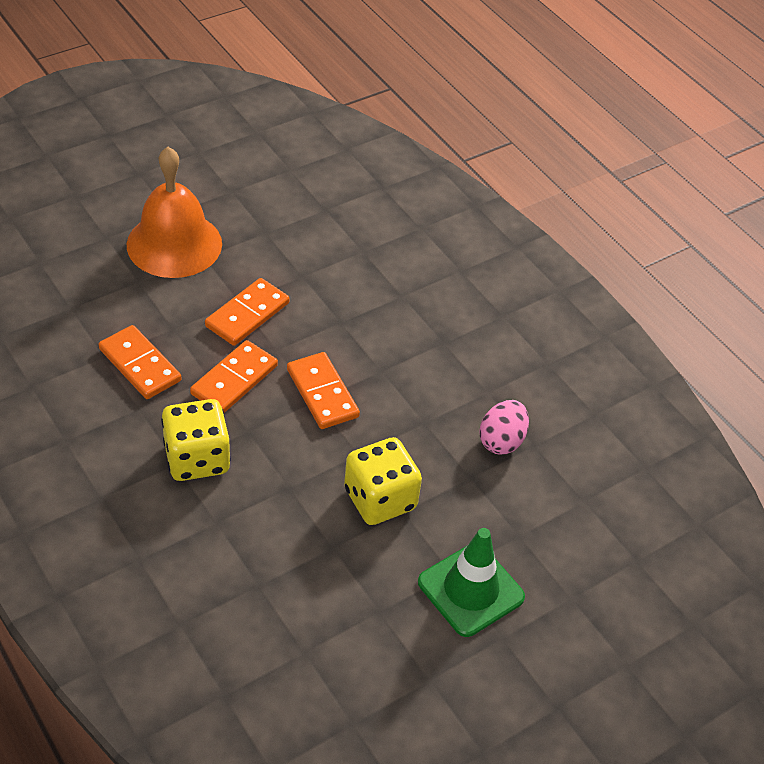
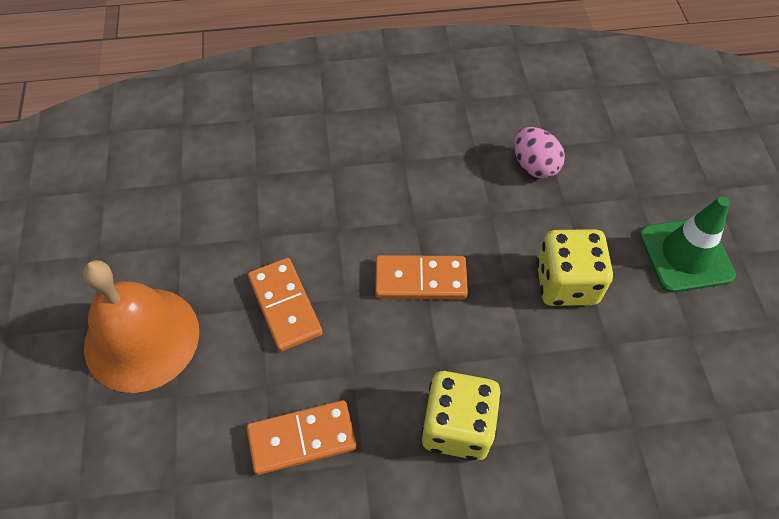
camera: 60 degrees left, 10 degrees up
(234, 380) = (367, 351): orange domino -> none

